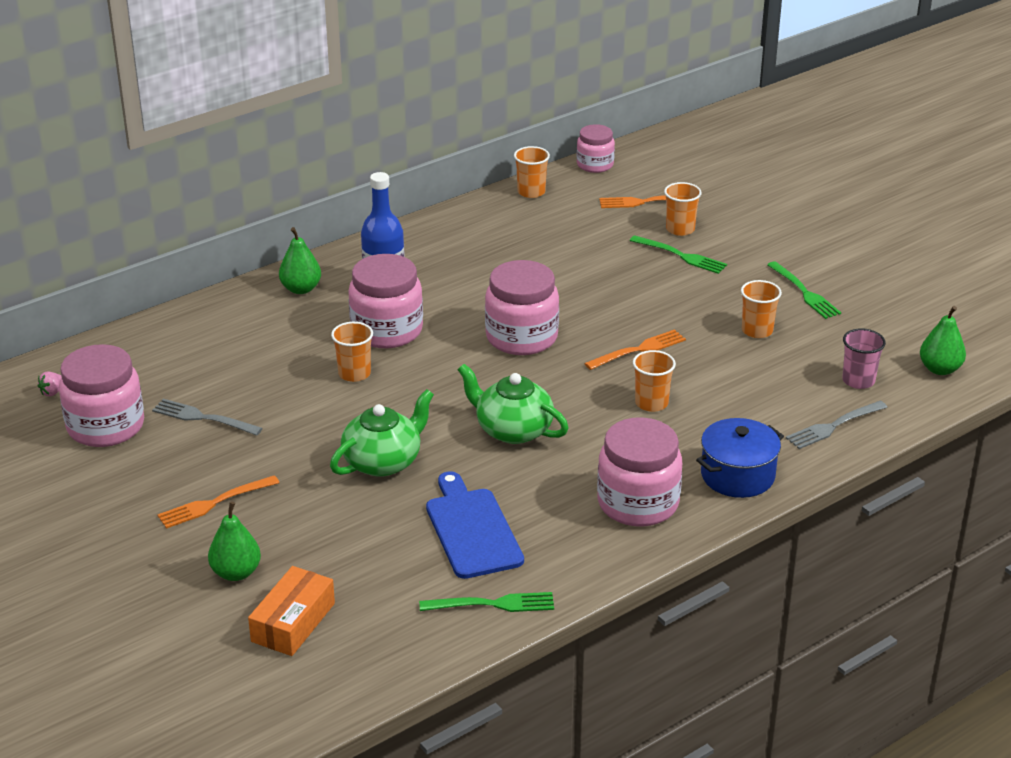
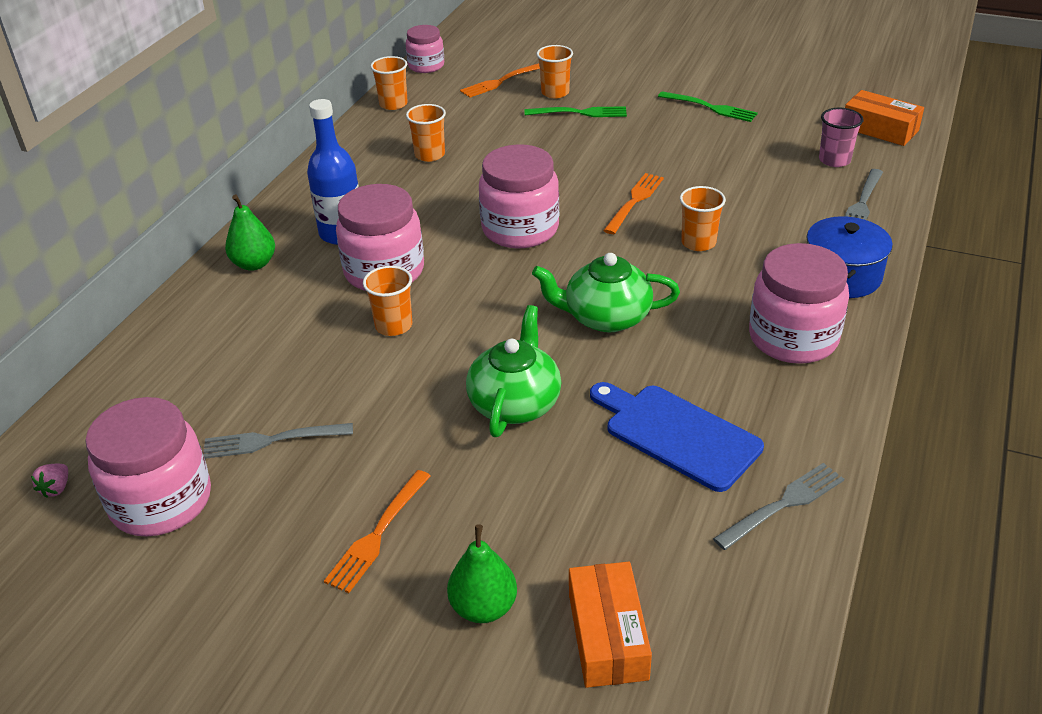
camera: 30 degrees left, 5 degrees up
(492, 604) = (783, 504): green fork -> grey fork
(757, 330) = (710, 150): orange cup -> orange cup (429, 155)
(940, 369) = (880, 129): green pear -> orange box

